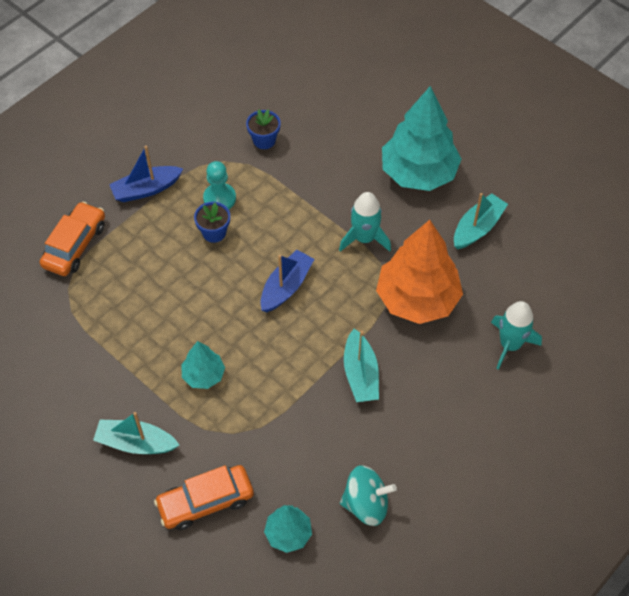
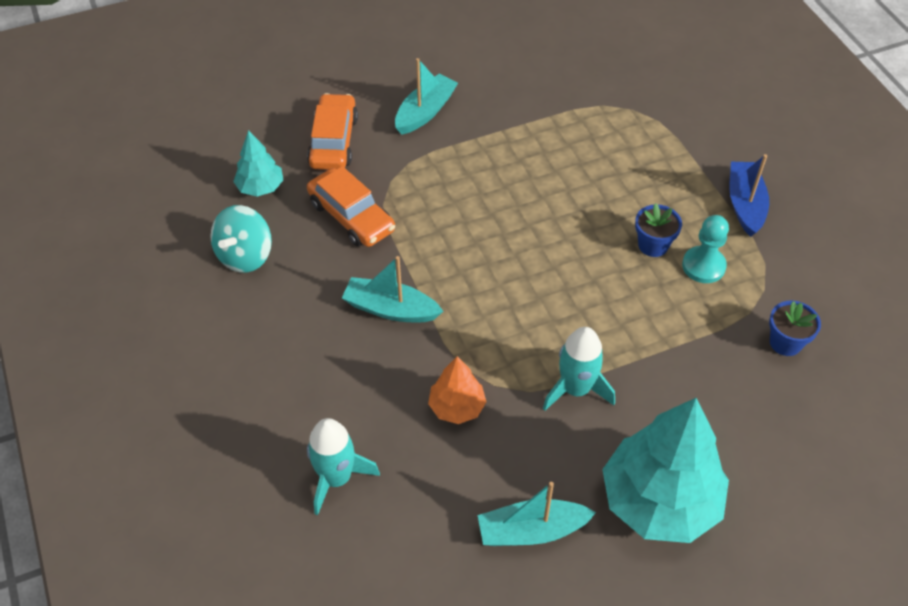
camera: 115 degrees right, 5 degrees down
(75, 245) = (687, 127): orange car -> orange car (351, 216)
(204, 375) = (469, 180): turquoise tree -> none
(286, 287) = (543, 284): blue boat -> none
(417, 299) = (457, 407): orange tree -> orange tree, size x0.50
(477, 228) = (531, 531): turquoise boat -> turquoise boat turned 105 degrees clockwise

